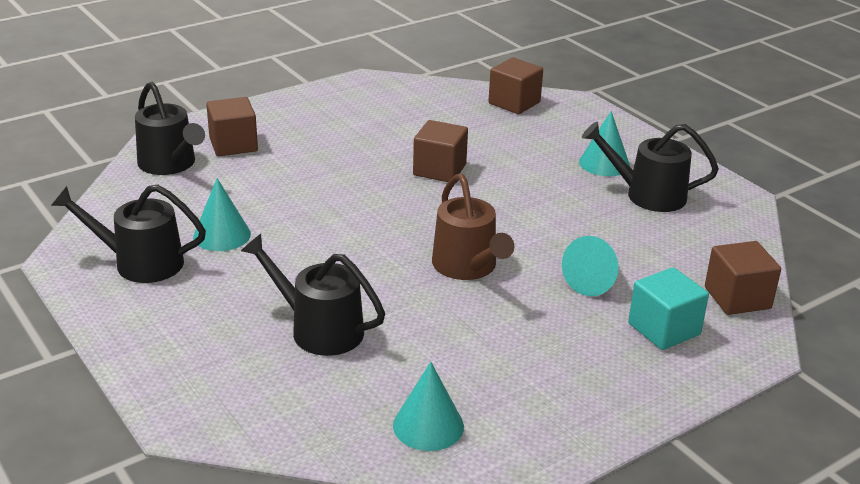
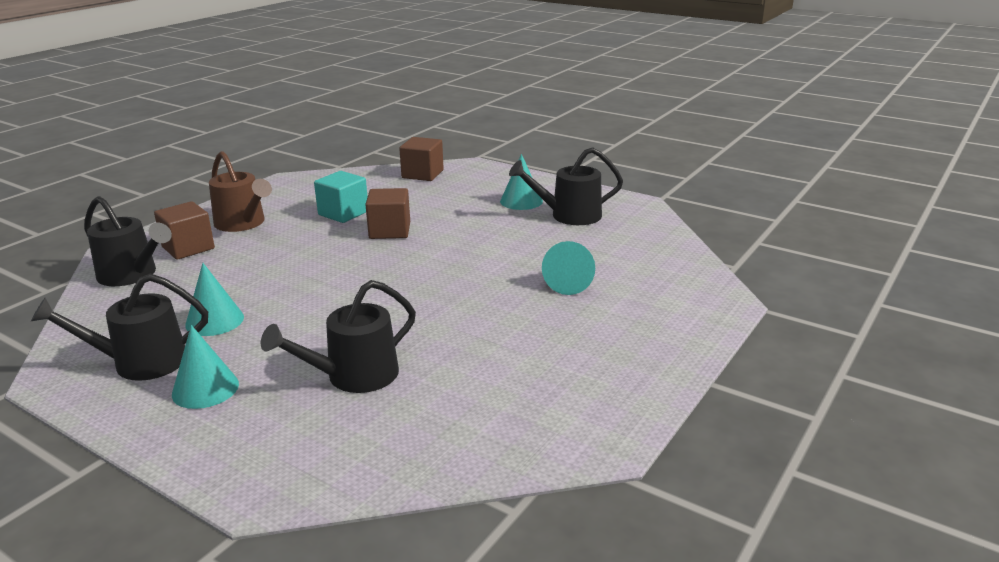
camera: 20 degrees left, 5 degrees down
(319, 329) = (354, 376): black watering can -> black watering can turned 45 degrees counterclockwise
(428, 426) = (504, 429): turquoise cone -> turquoise cone (205, 389)
(467, 266) = (458, 295): brown watering can -> brown watering can (242, 223)
(664, 329) = (648, 304): turquoise cube -> turquoise cube (343, 213)
(737, 298) = (686, 270): brown cube -> none

